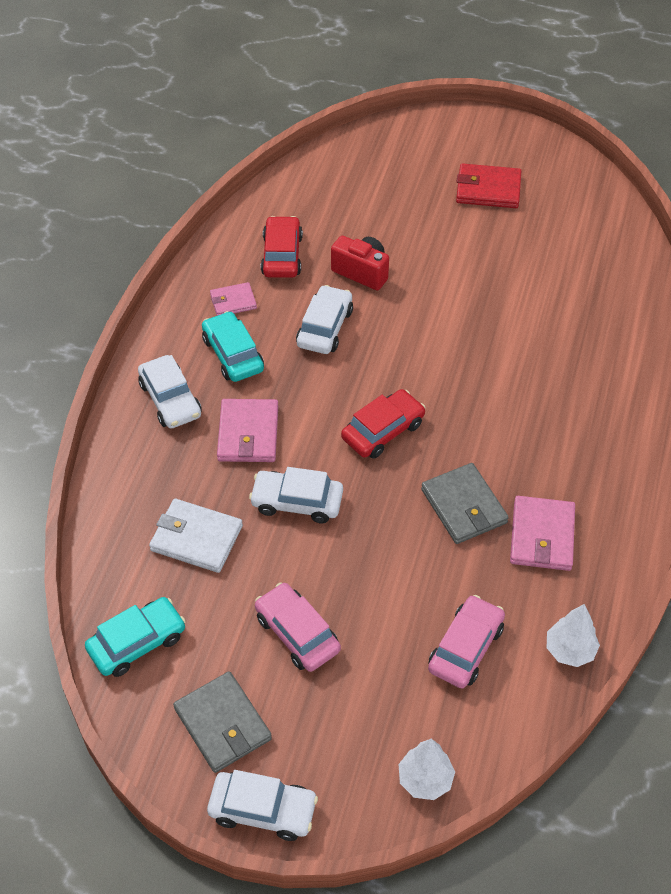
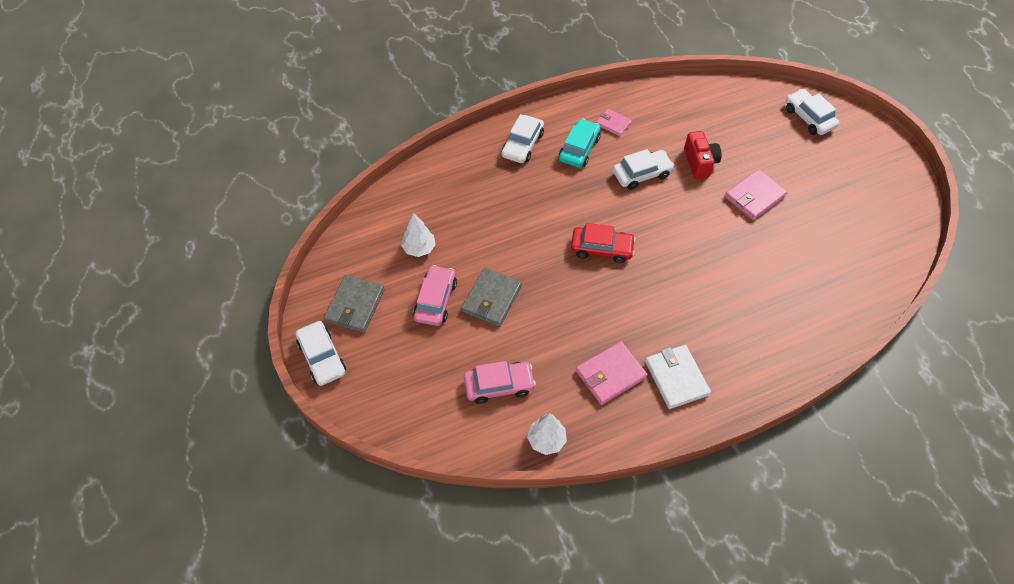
camera: 50 degrees right, 5 degrees up
(137, 643) = (368, 237): turquoise car -> none
(196, 538) = (451, 217): white wallet -> white wallet (676, 378)
(248, 433) = (536, 191): pink wallet -> pink wallet (754, 196)
(282, 255) = (668, 121): red car -> none
(297, 502) = (515, 243): white car -> white car (809, 118)
(425, 780) = (400, 421): white tree -> white tree (419, 248)
(464, 506) = (591, 321): grey wallet -> grey wallet (492, 299)
(488, 189) = (835, 178): red wallet -> none

